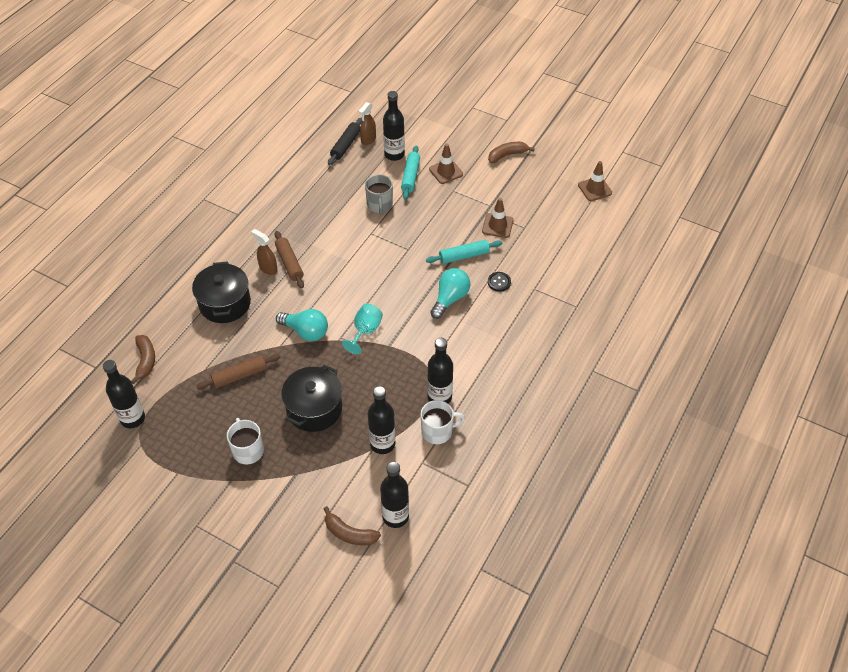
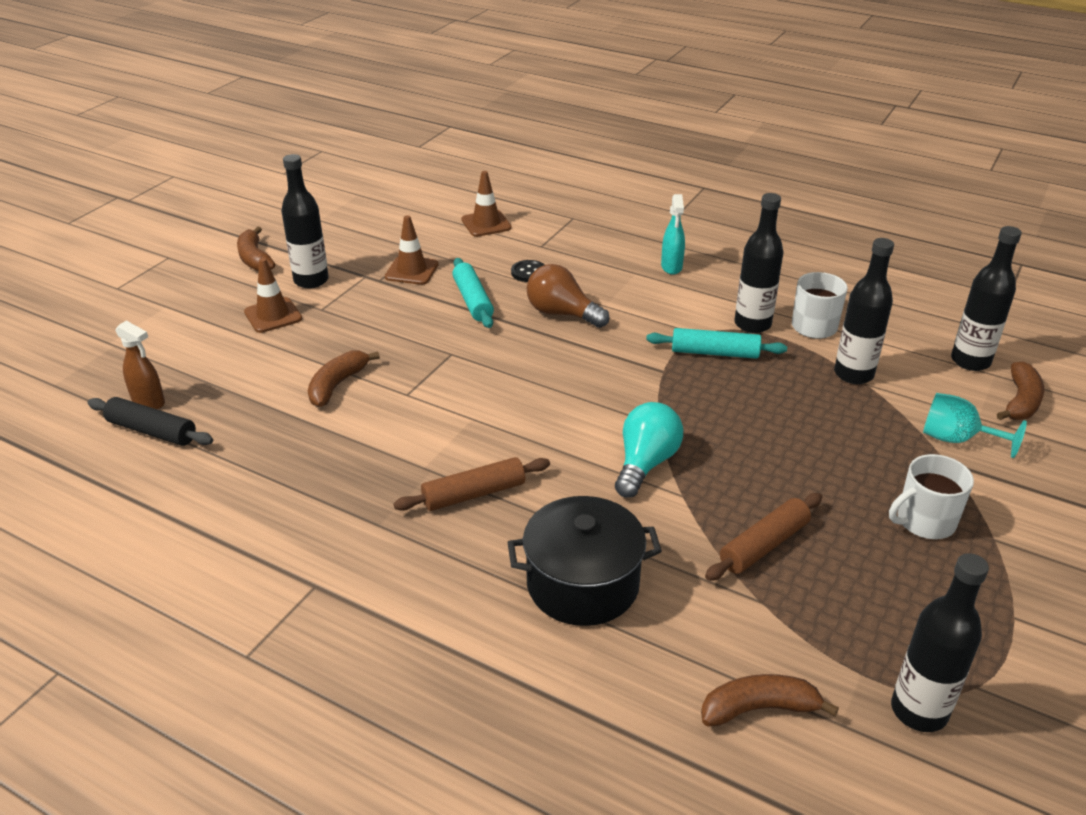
camera: 90 degrees left, 15 degrees down
(240, 376) = (764, 545): brown rolling pin -> brown rolling pin turned 75 degrees clockwise
(268, 269) = (486, 524): brown spray bottle -> none
(314, 409) = (811, 446): black pot -> none
(365, 331) = (637, 395): turquoise goblet -> turquoise goblet (956, 439)
(380, 205) = (337, 385): grey mug -> brown banana
(394, 154) = (206, 370): black bottle -> black bottle (311, 280)
(410, 176) = (272, 352): turquoise rolling pin -> turquoise rolling pin (715, 353)
(450, 299) = (562, 314): turquoise light bulb -> brown light bulb
(510, 359) = (671, 267): none -> turquoise spray bottle
(594, 189) = (353, 195): brown traffic cone -> brown traffic cone (486, 224)

